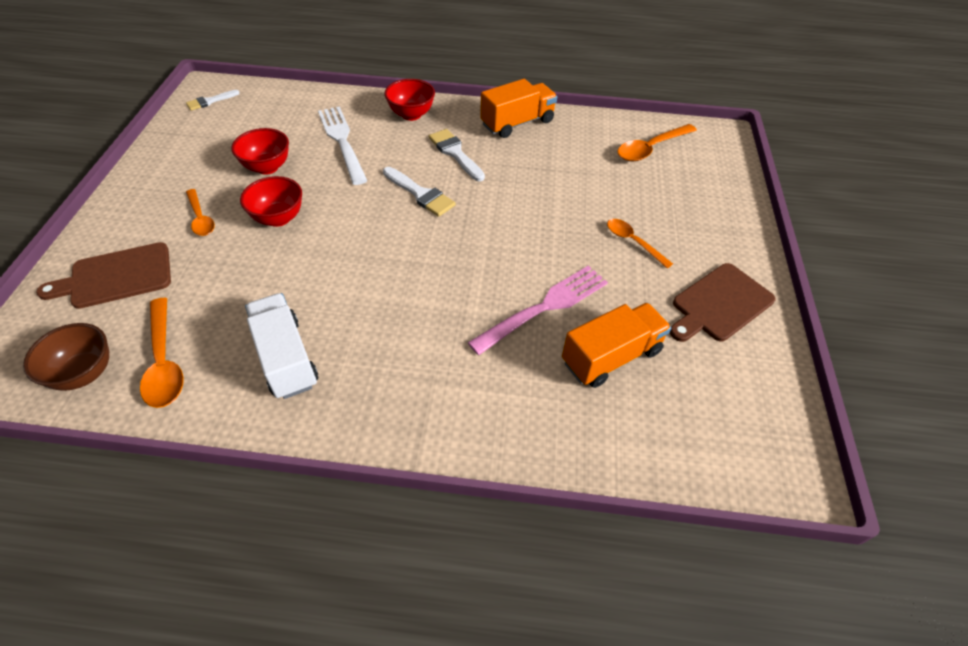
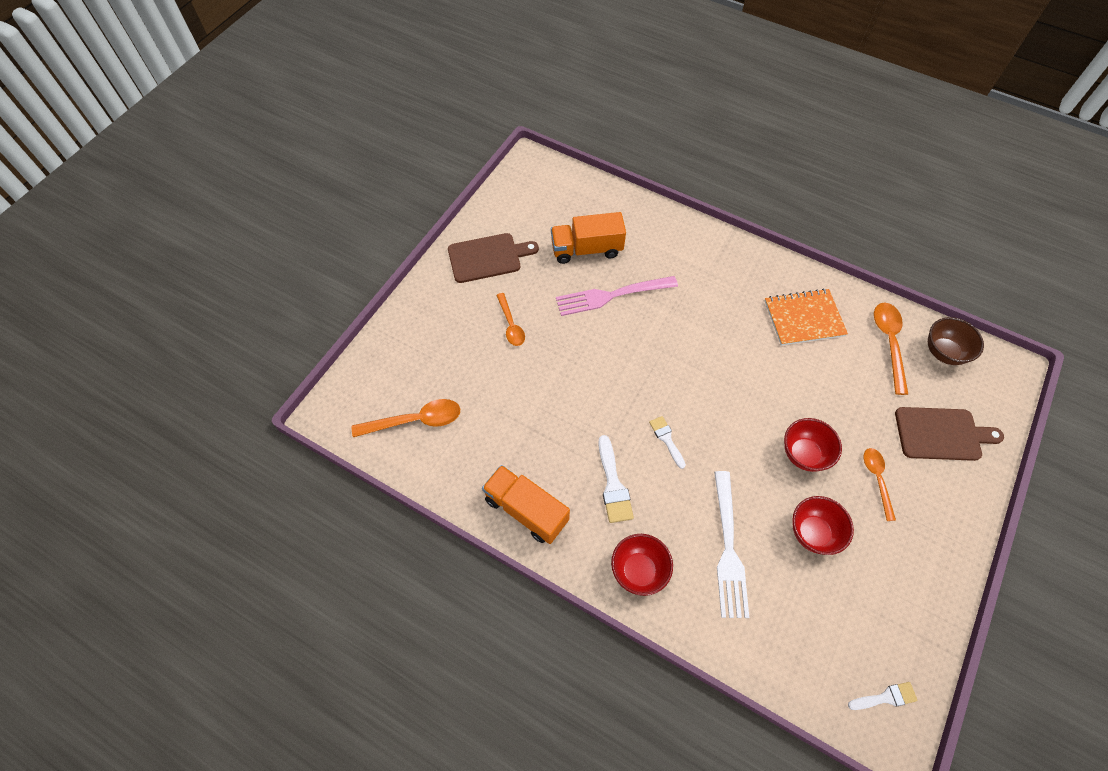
camera: 155 degrees left, 10 degrees up
(286, 358) = (804, 318): white truck -> orange notebook
(420, 194) = (666, 439): white brush -> white brush, size x0.65
(517, 123) = (526, 510): orange truck -> orange truck turned 45 degrees clockwise

